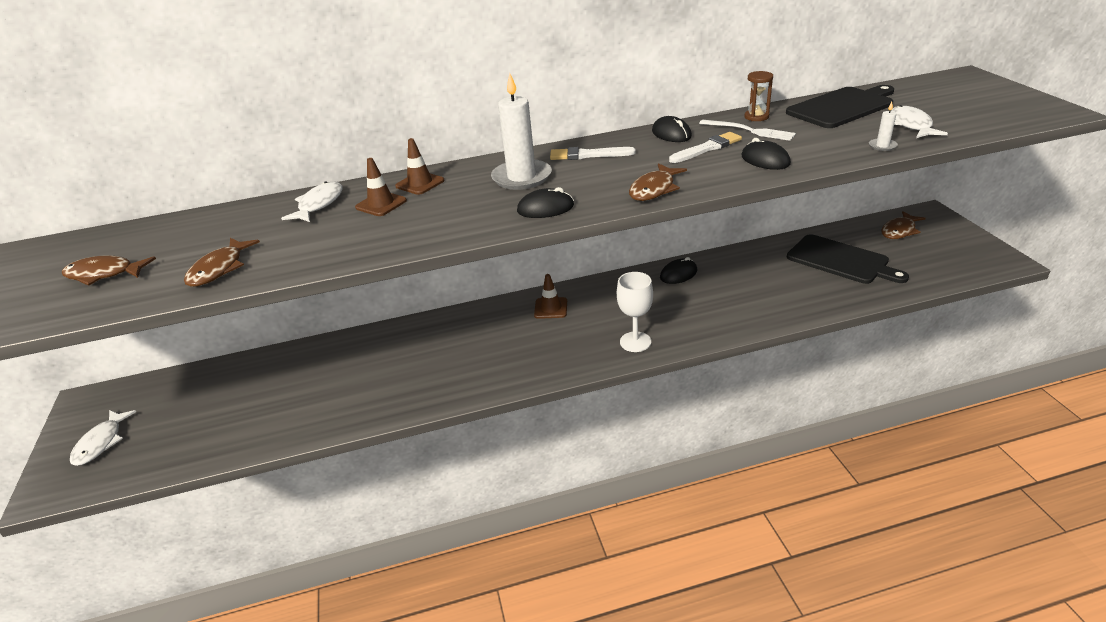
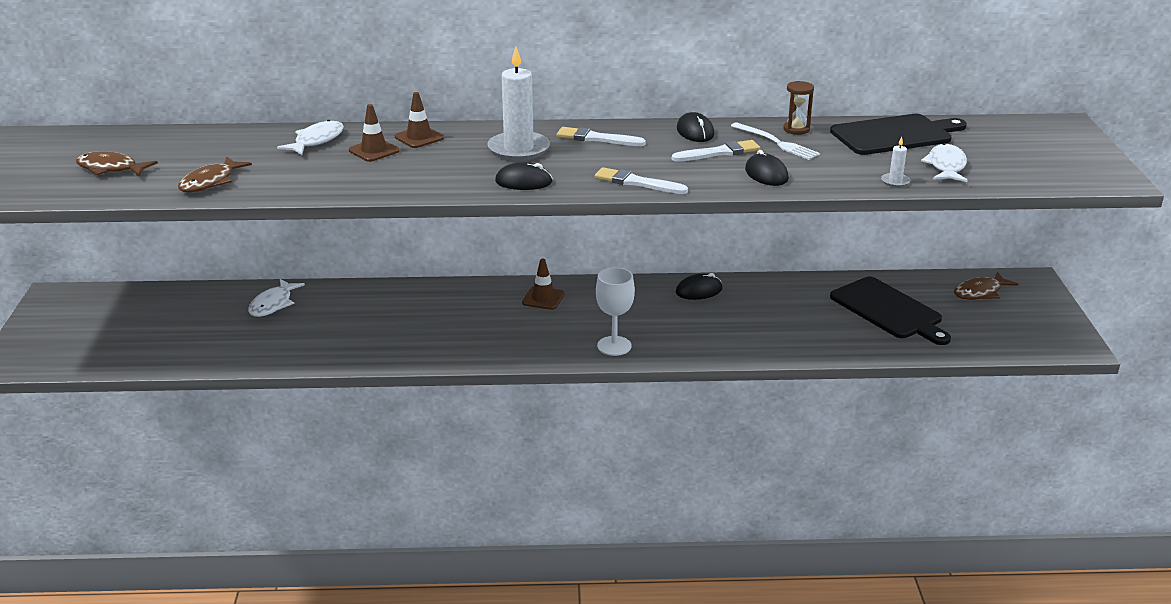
camera: 10 degrees right, 5 degrees down
(101, 443) = (65, 334): white fish -> white fish (273, 304)
(654, 189) = (637, 182): brown fish -> white brush

